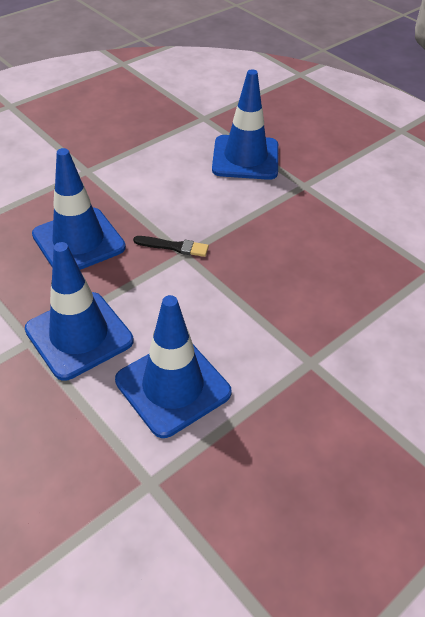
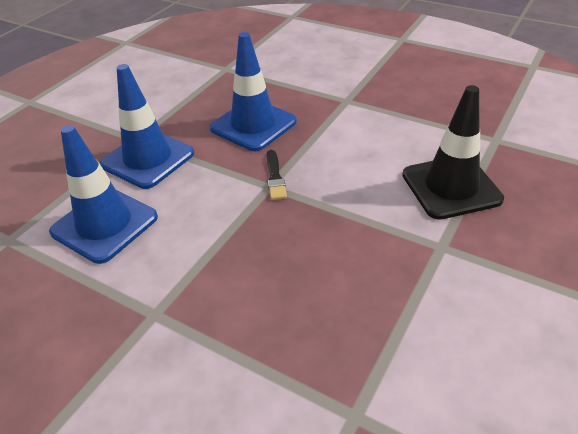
camera: 75 degrees right, 5 degrees down
(245, 158) = (451, 187): blue traffic cone -> black traffic cone

